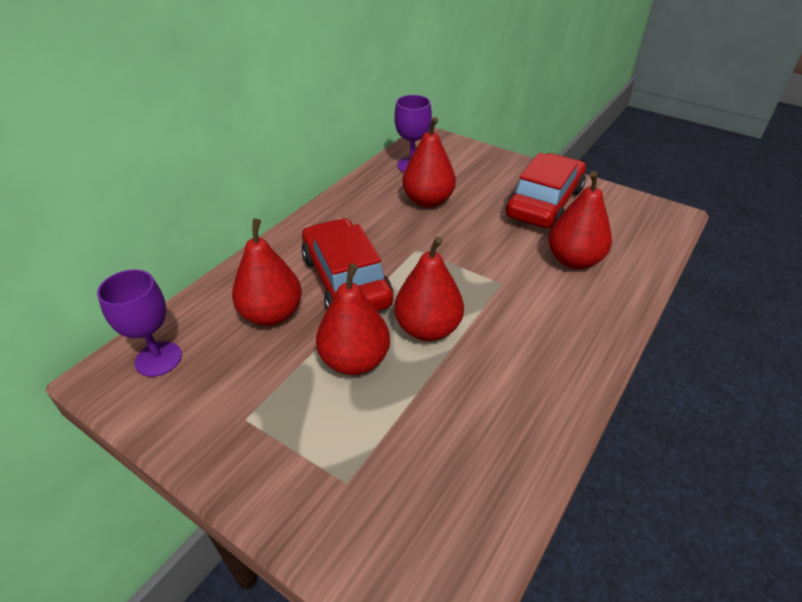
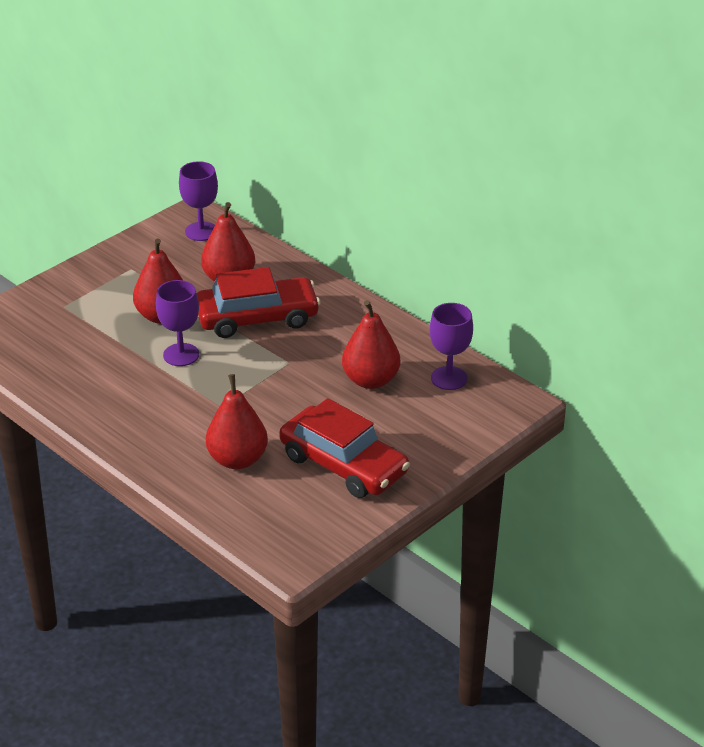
camera: 100 degrees right, 5 degrees down
(428, 329) = (181, 355): red pear -> purple goblet

